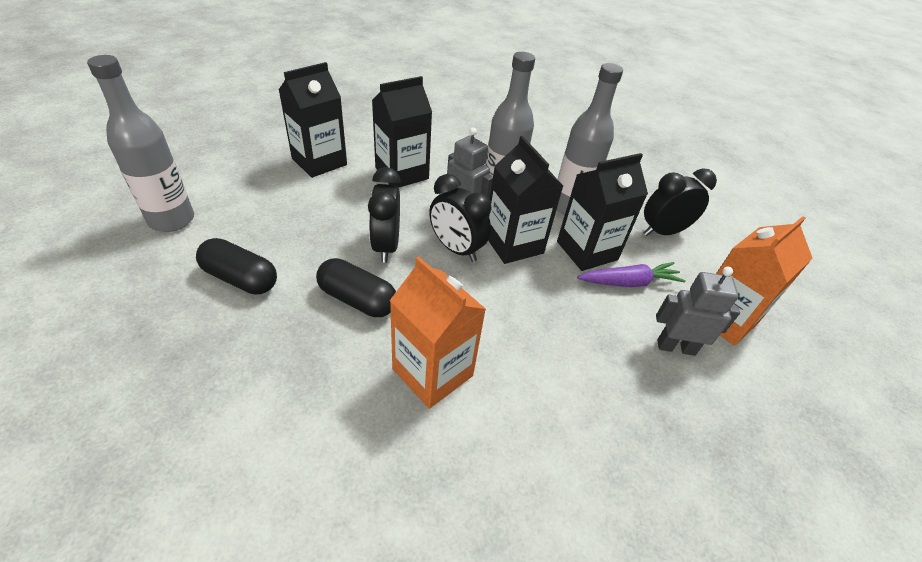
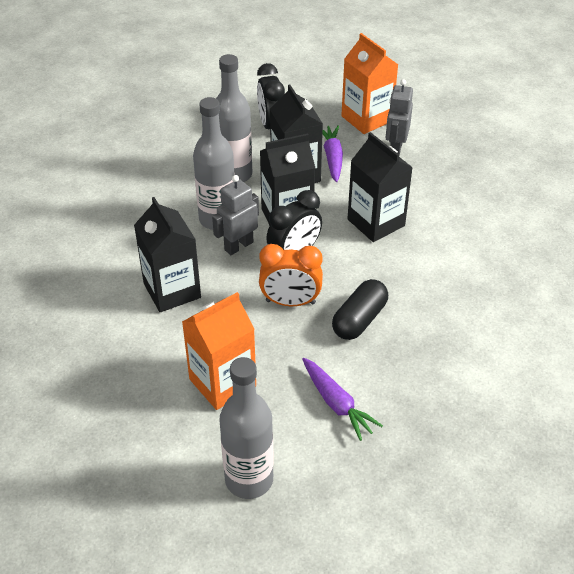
camera: 80 degrees left, 0 degrees up
(240, 278) = (337, 404): black capsule -> purple carrot
(319, 162) = (143, 362): black carton -> black carton (376, 222)
(386, 246) = (290, 302): black clock -> orange clock
(432, 372) = (429, 275): orange carton -> orange carton (222, 383)

